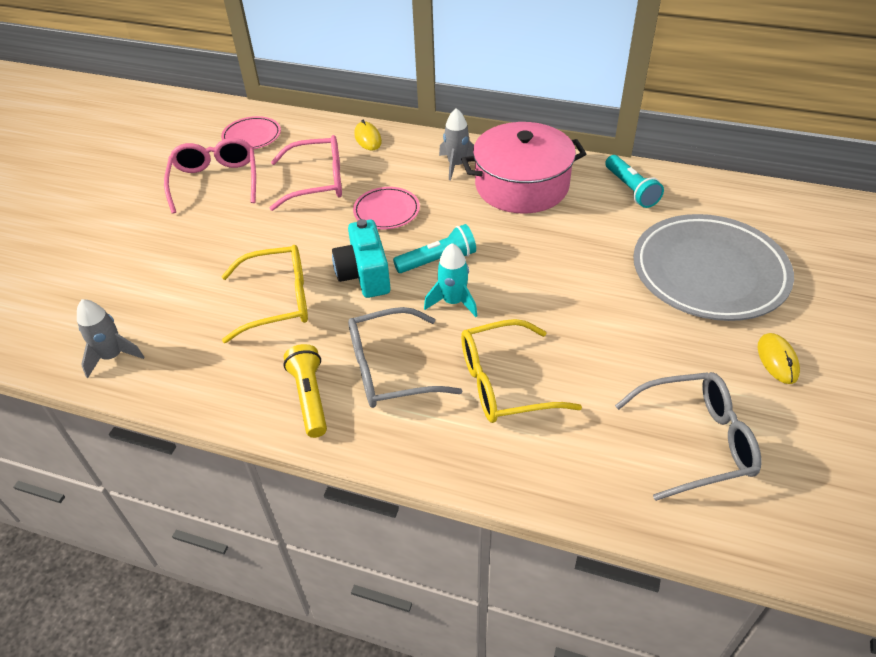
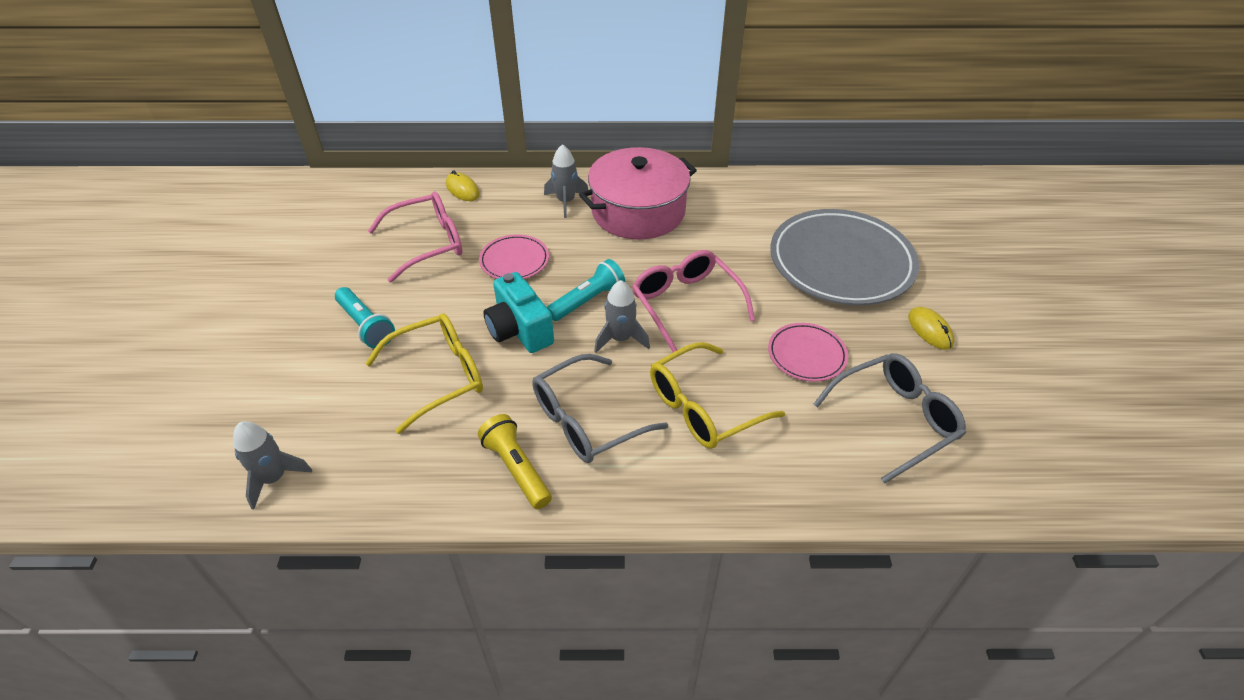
camera: 20 degrees left, 0 degrees up
(215, 182) = (312, 263): pink glasses -> pink glasses (686, 304)
(252, 136) = (333, 207): pink plate -> pink plate (806, 355)
(453, 302) = (620, 339): turquoise rocket -> grey rocket
(631, 189) = (741, 197): turquoise flashlight -> turquoise flashlight (366, 326)

